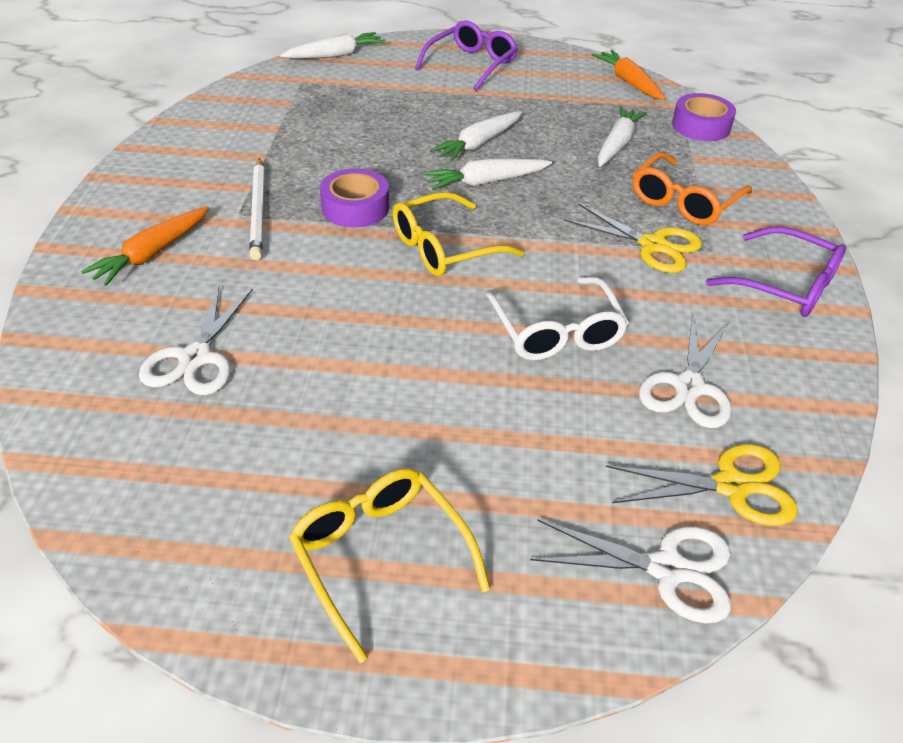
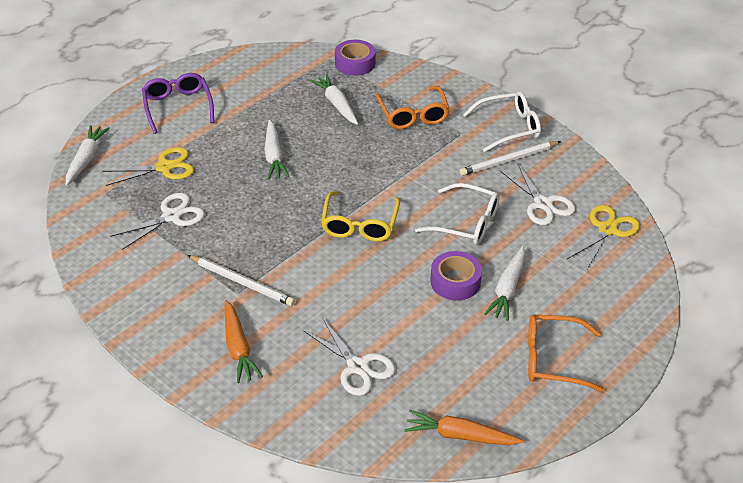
camera: 50 degrees left, 0 degrees up
(355, 208) = (284, 240): purple tape -> purple tape (455, 281)
(381, 558) = (554, 359): yellow glasses -> orange glasses
(486, 182) = (316, 175): white carrot -> white carrot (507, 289)
(628, 82) = (279, 59): orange carrot -> orange carrot (460, 435)
(653, 245) = (437, 149): yellow scissors -> yellow scissors (165, 167)
(667, 569) = (631, 276): white scissors -> white scissors (172, 216)
(724, 314) = (508, 160): none -> white pencil
(784, 285) = (508, 127): purple glasses -> white glasses

